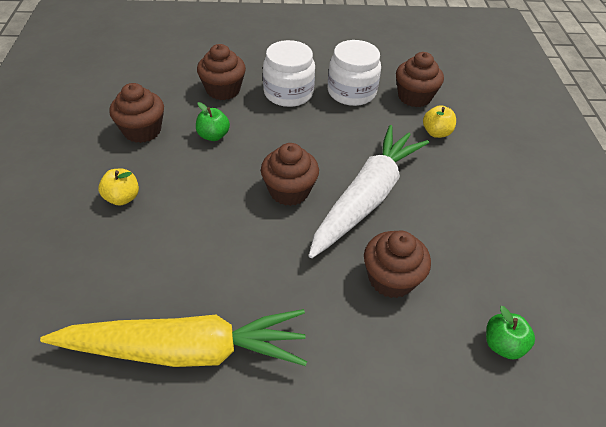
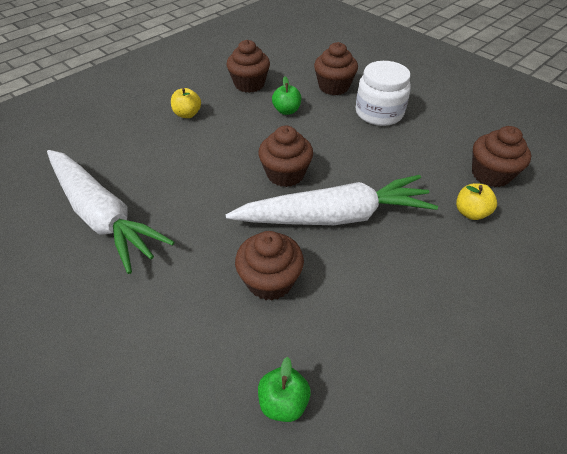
camera: 50 degrees right, 0 degrees up
(186, 350) = (102, 215): yellow carrot -> white carrot
(351, 92) = (434, 139): white jar -> none

